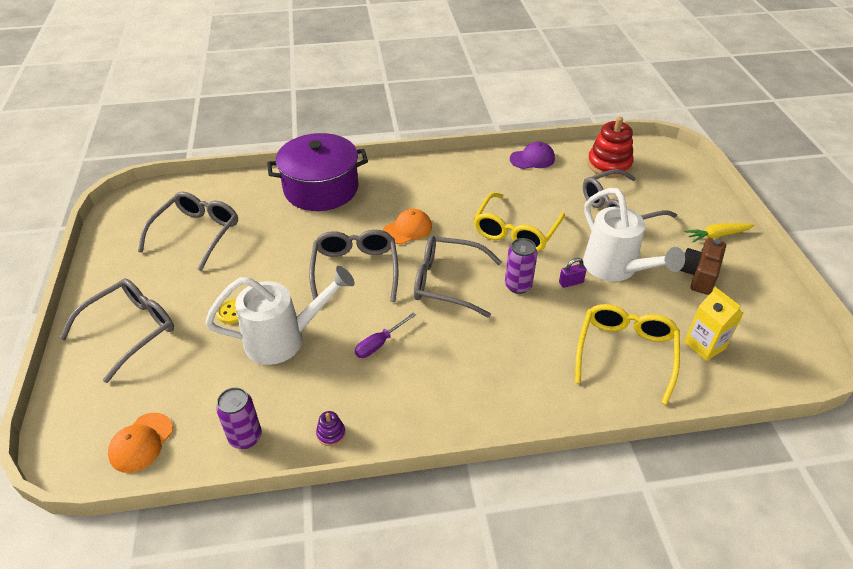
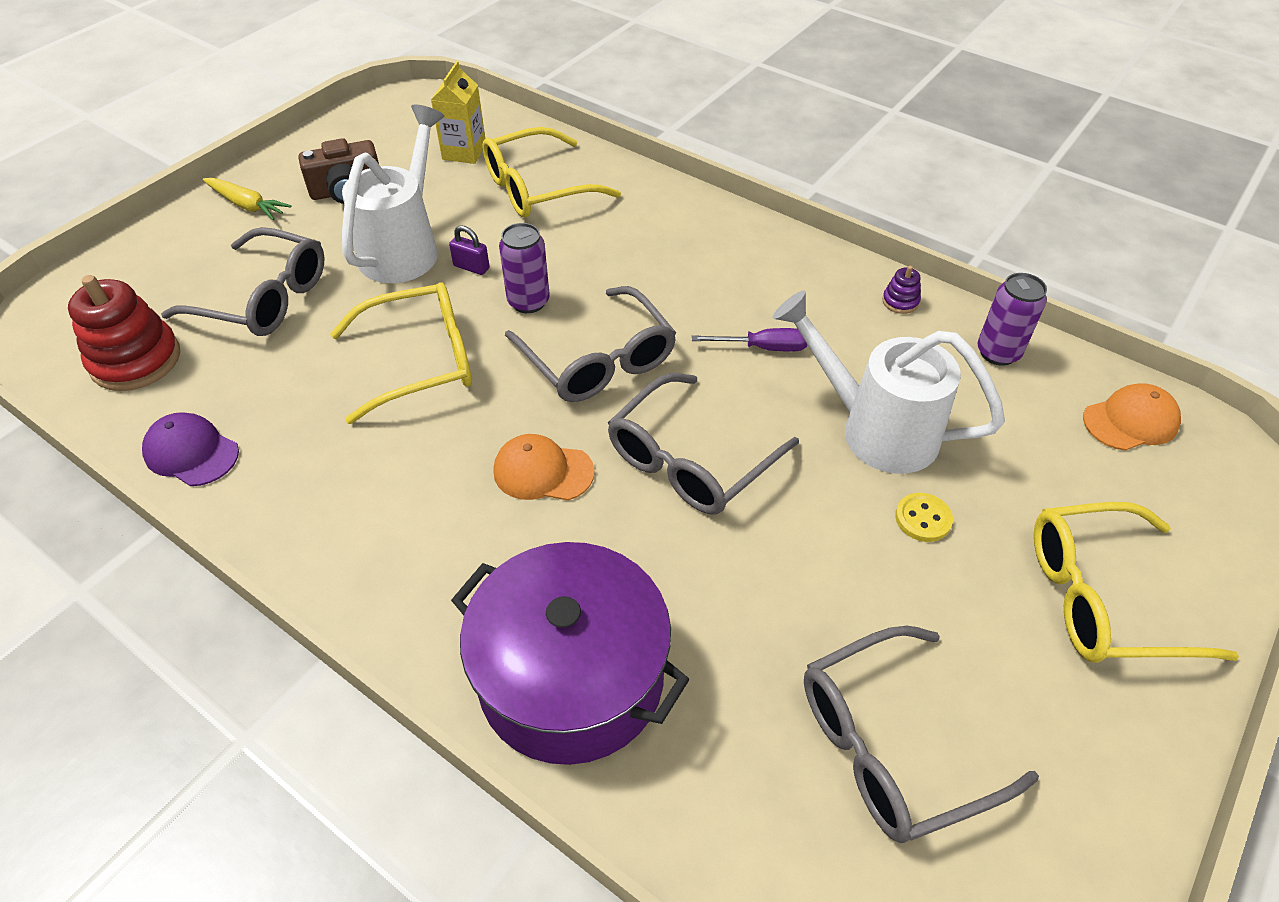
camera: 135 degrees left, 5 degrees up
(130, 330) = (1102, 598): grey glasses -> yellow glasses

